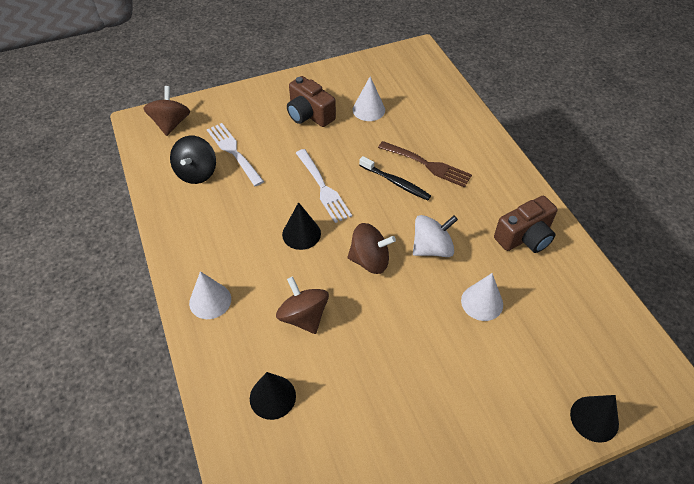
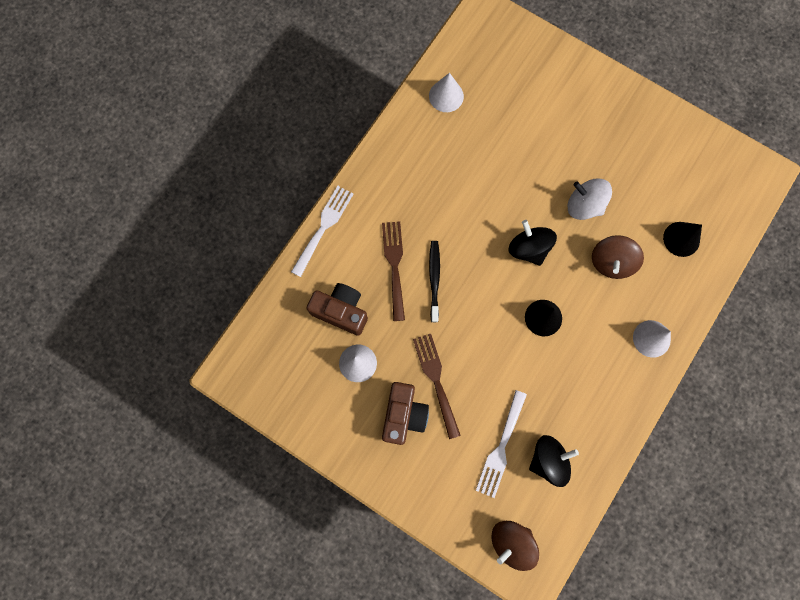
camera: 125 degrees left, 25 degrees up
(316, 143) = (436, 381): none -> brown fork
(323, 188) = (484, 335): white fork -> white fork (323, 227)
(370, 260) = (528, 248): brown spinning top -> black spinning top
(432, 248) = (483, 210): white spinning top -> white spinning top (584, 205)
(482, 302) = (506, 150): white cone -> white cone (446, 96)
(525, 237) = (421, 150): brown camera -> brown camera (341, 311)
(594, 418) = (543, 45): black cone -> none

